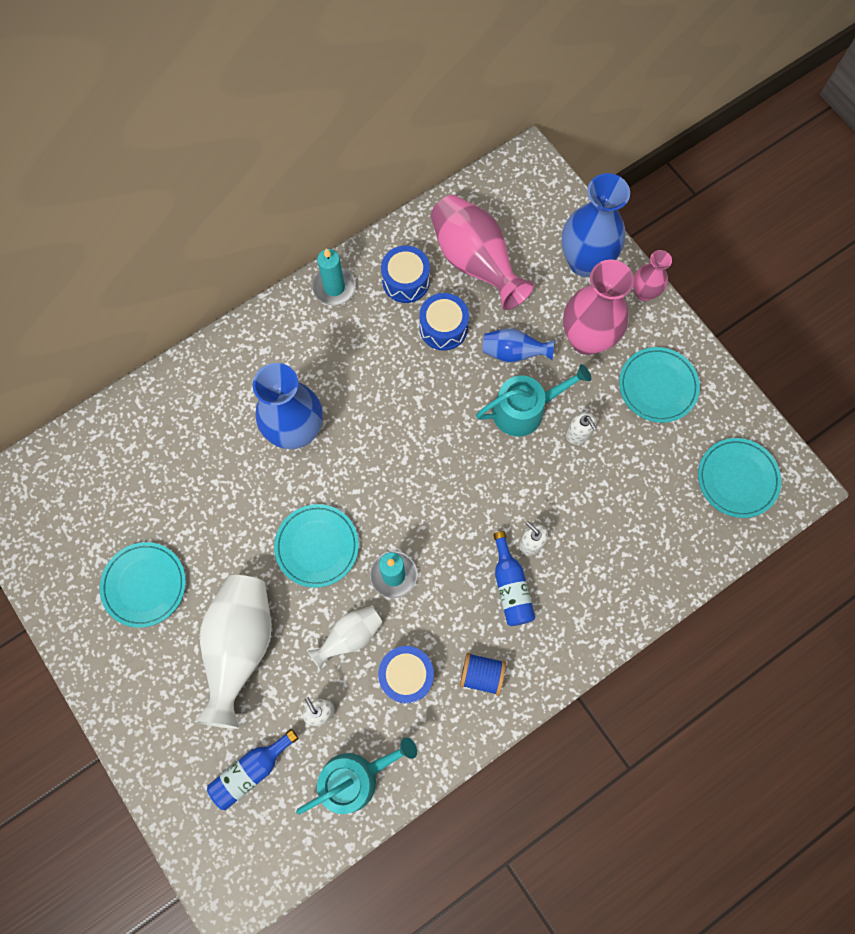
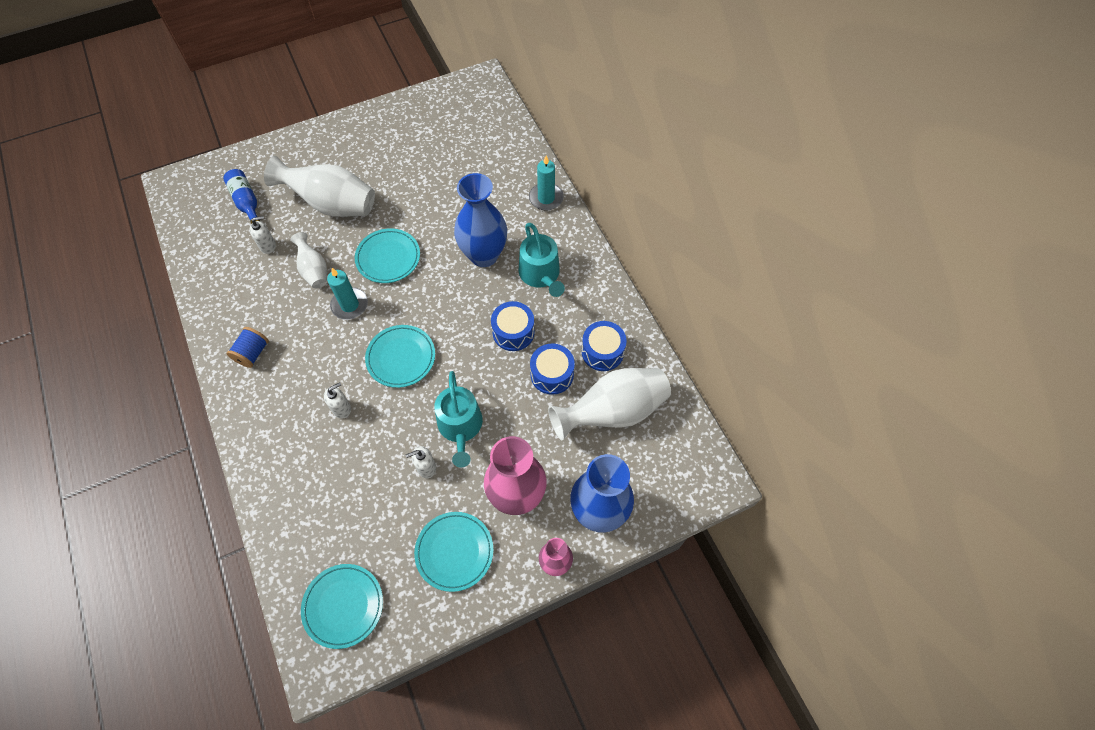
camera: 100 degrees right, 10 degrees down
(144, 585) = (393, 154): turquoise plate -> turquoise plate (401, 358)
(334, 287) = (605, 297): turquoise candle -> turquoise candle (546, 198)
(355, 778) = (215, 260): turquoise watering can -> turquoise watering can (541, 275)
(406, 675) = (272, 302): blue drum -> blue drum (513, 332)
(475, 262) = (613, 412): pink vase -> white vase
(511, 586) = (312, 386): blue bottle -> none
(513, 352) = (516, 428): blue vase -> none

